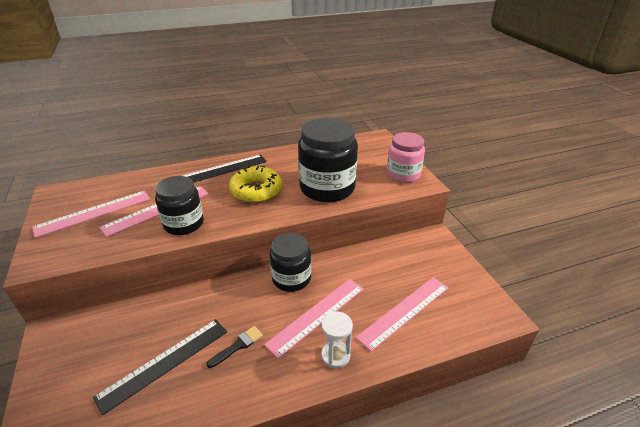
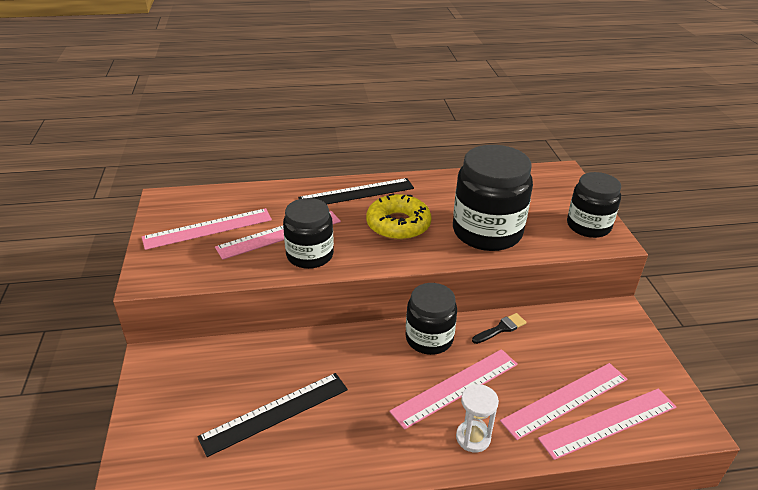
camera: 10 degrees right, 0 degrees up
(238, 345) = (359, 407): black brush -> black brush (501, 328)
(403, 174) = (588, 226): pink jar -> black jar
(439, 324) = (608, 422): none -> pink ruler

